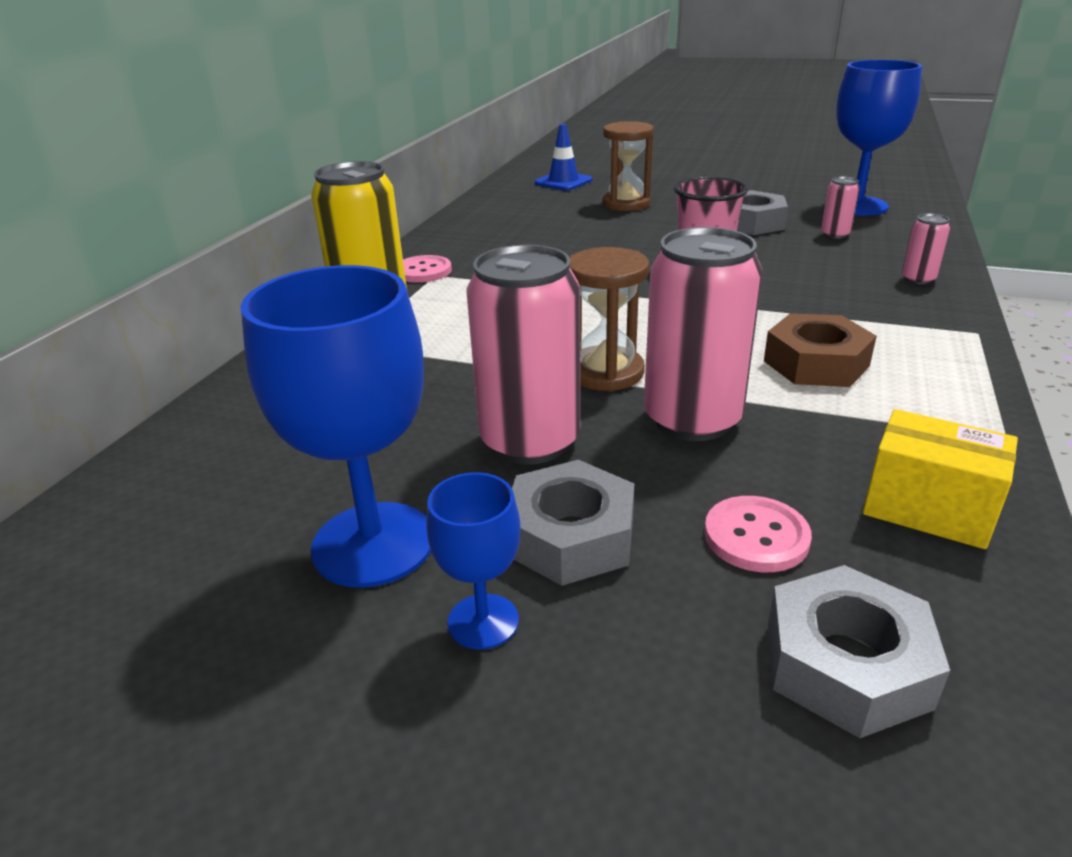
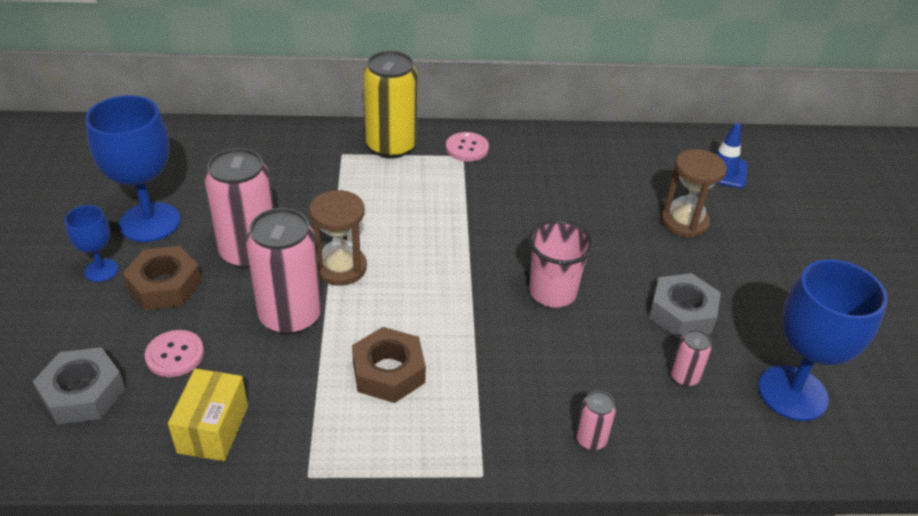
camera: 65 degrees right, 10 degrees up
(570, 536) = (165, 285): grey nut -> brown nut

